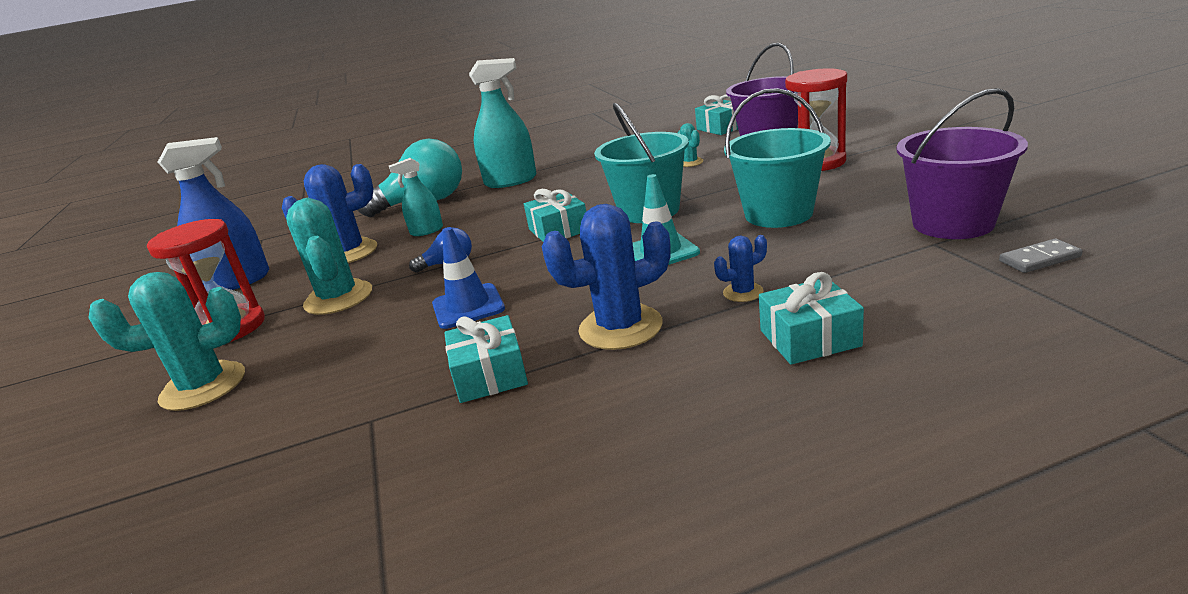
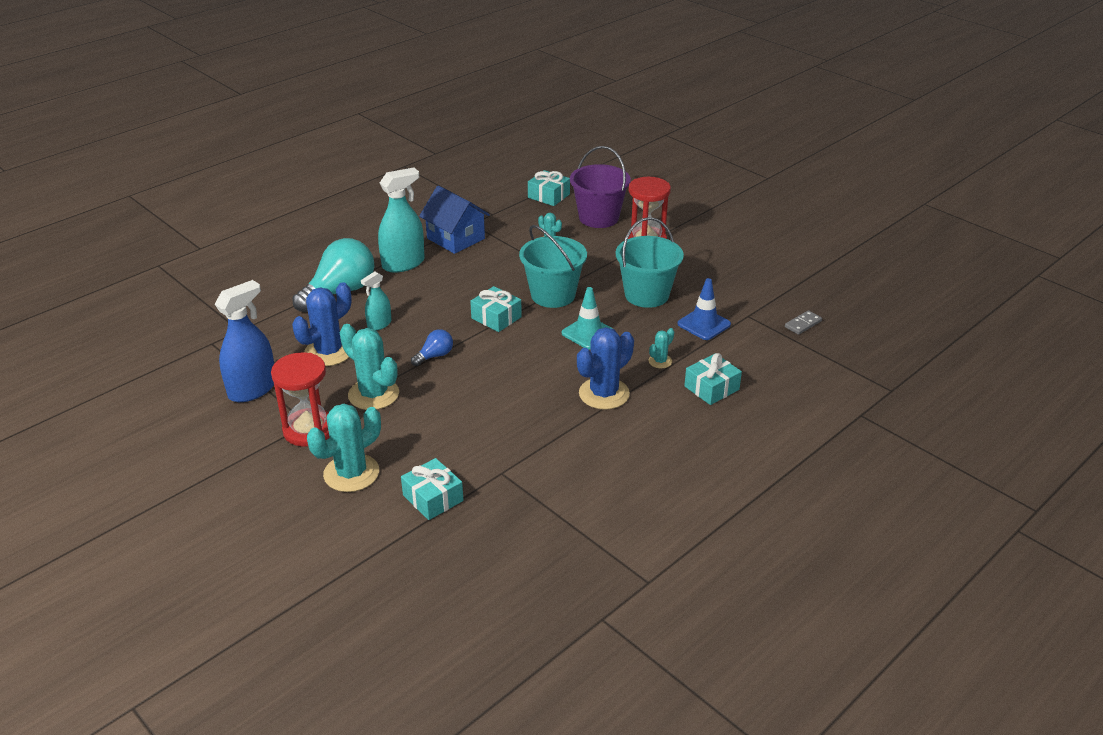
camera: 30 degrees left, 10 degrees up
(468, 306) = (488, 390): blue traffic cone -> blue traffic cone (704, 324)
(490, 375) = (549, 435): turquoise gift -> turquoise gift (433, 498)
(586, 161) = (455, 238): none -> blue house
(743, 292) = (660, 361): blue cactus -> turquoise cactus
(952, 223) = (752, 299): purple bucket -> none

